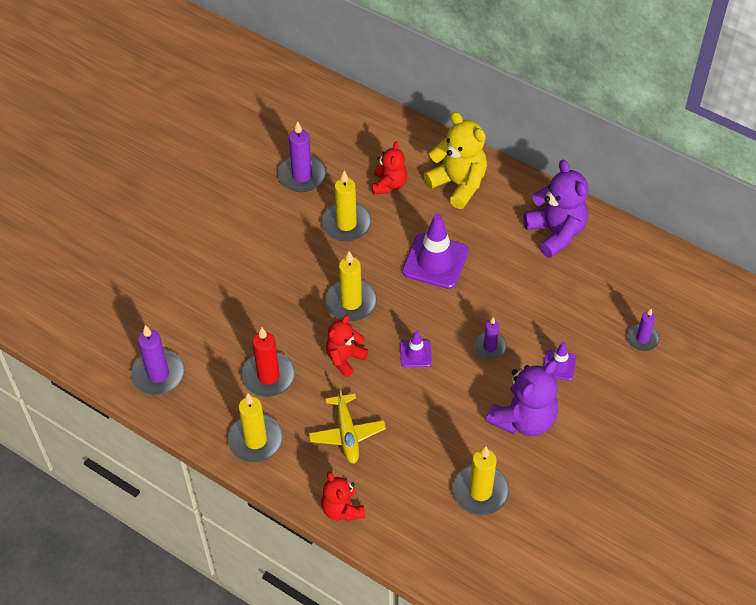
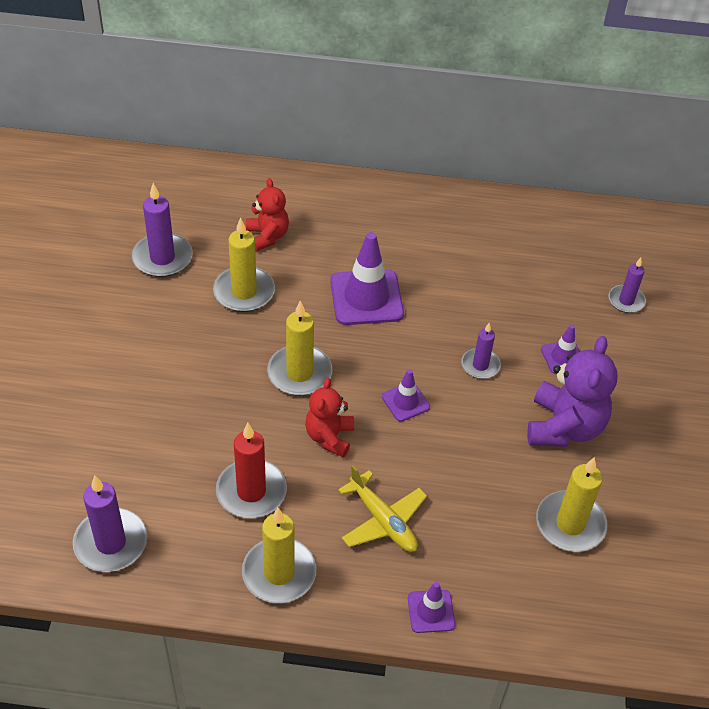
camera: 30 degrees left, 5 degrees down
(342, 509) = (431, 611): red teddy bear -> purple traffic cone
(458, 184) = (342, 212): yellow teddy bear -> none
(556, 232) = (473, 227): purple teddy bear -> none

